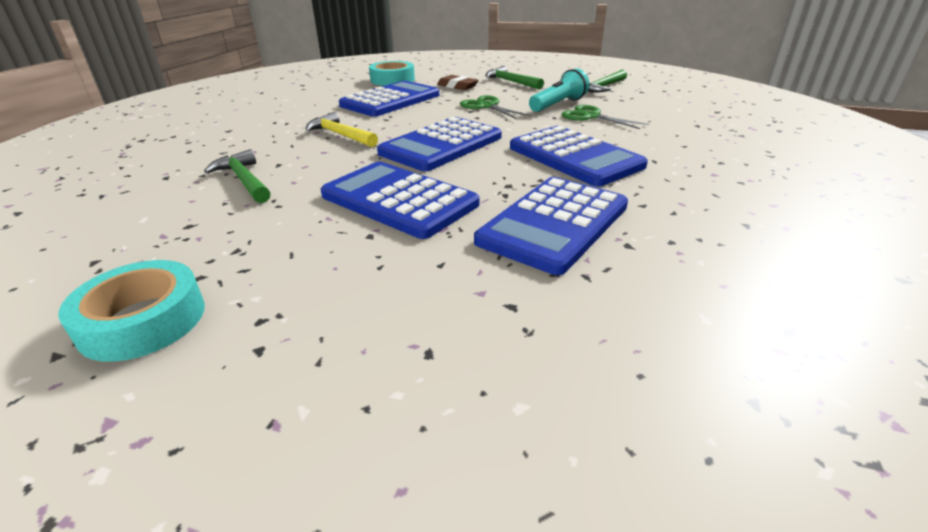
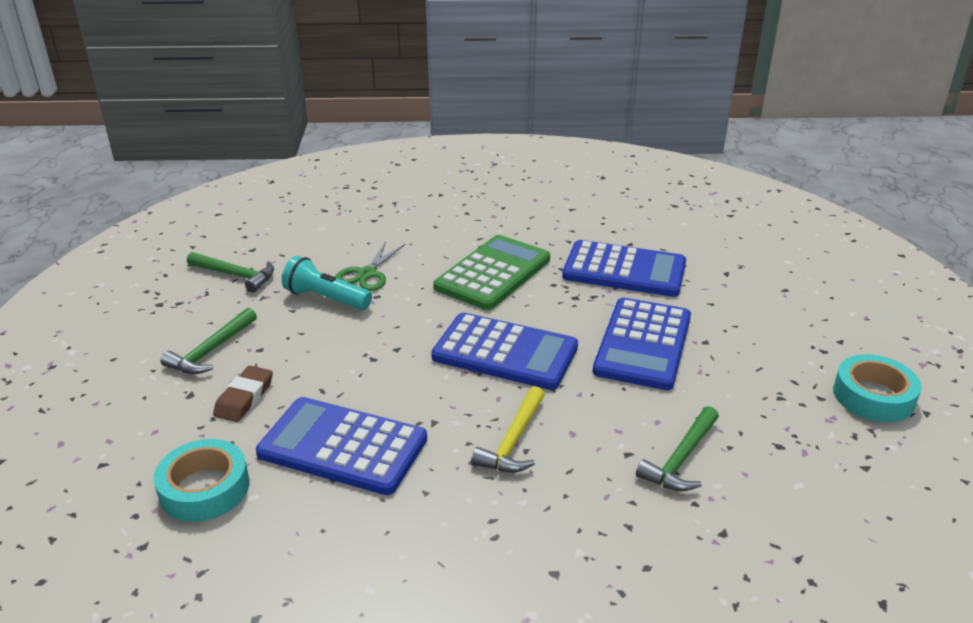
camera: 110 degrees left, 0 degrees up
(487, 106) = (348, 349): green scissors -> none
(574, 157) = (493, 273): blue calculator -> green calculator

